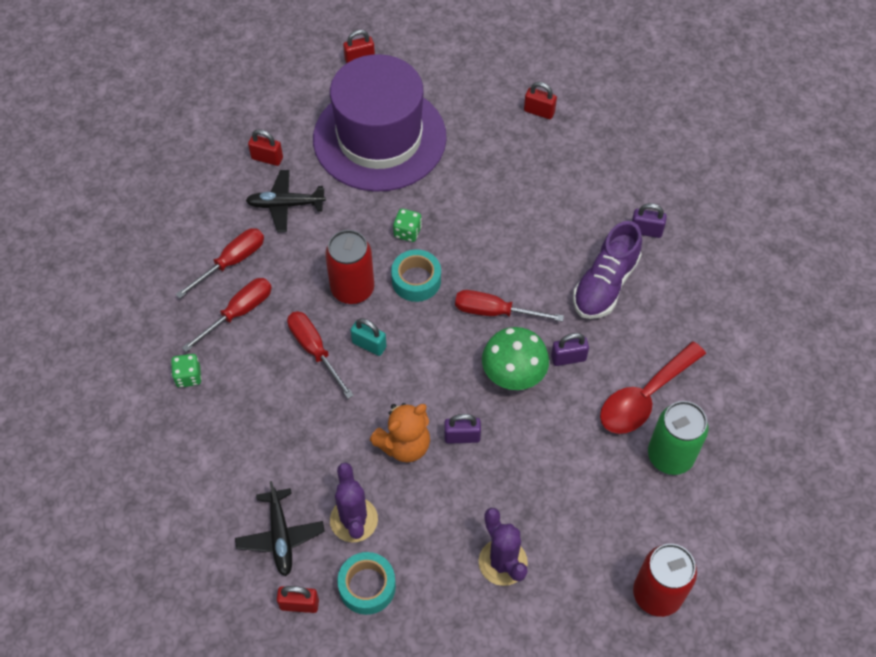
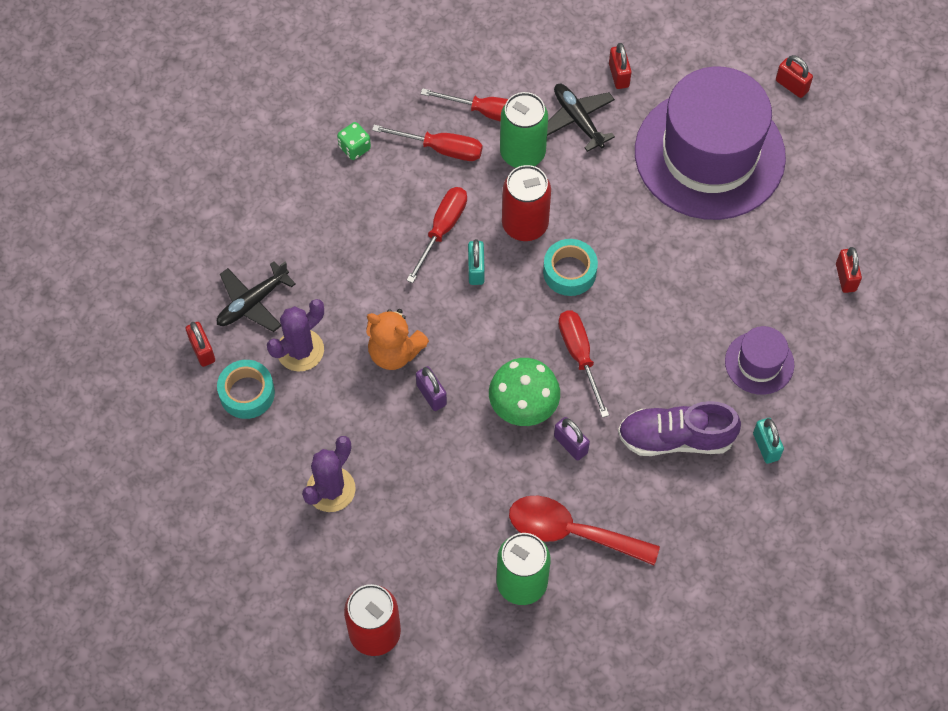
camera: 60 degrees right, 5 degrees up
(287, 257) = (522, 153): none -> green can
(407, 232) = (617, 236): green dice -> none
(575, 199) = (759, 363): none -> purple hat
(646, 231) = (766, 446): purple padlock -> turquoise padlock

